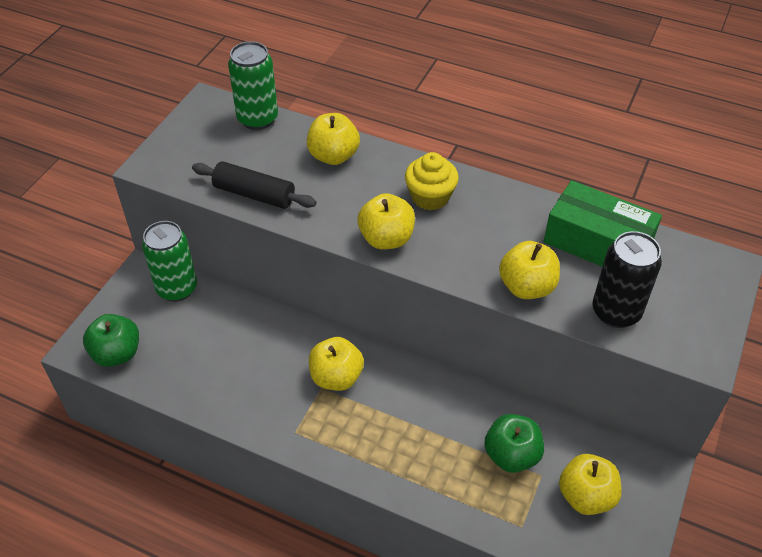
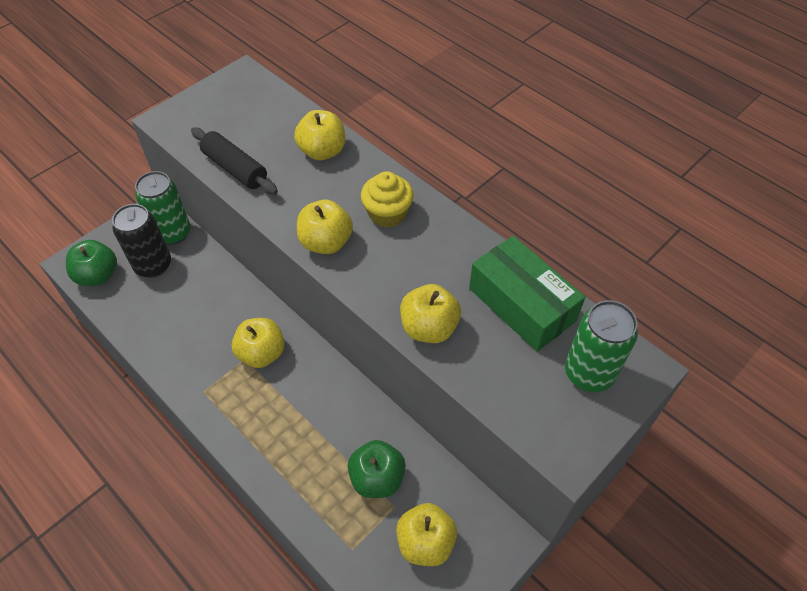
camera: 20 degrees right, 5 degrees up
(257, 119) = (276, 100): green can -> green can (588, 373)
(616, 312) = (502, 380): black can -> black can (153, 265)

